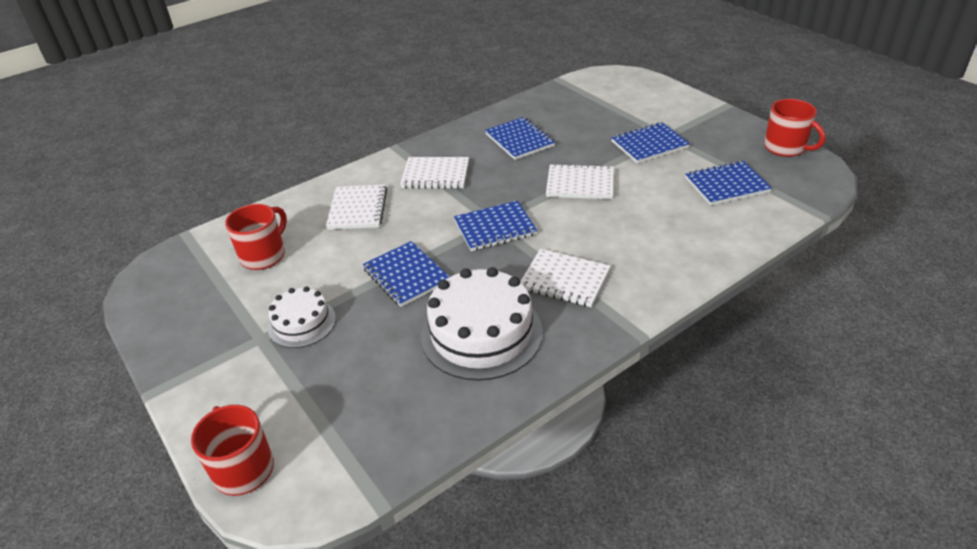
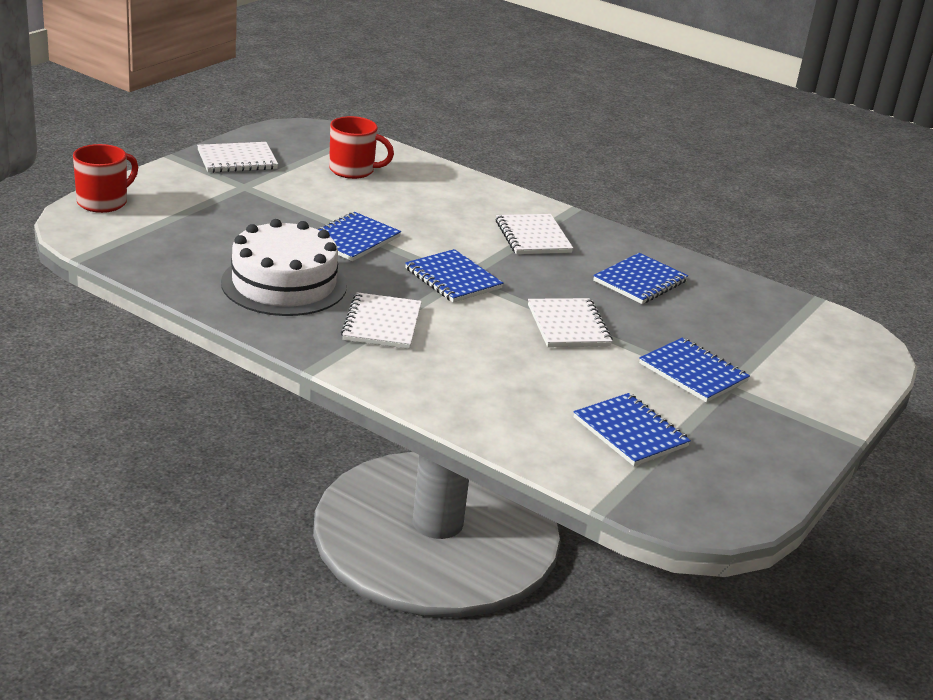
camera: 65 degrees right, 10 degrees down
(302, 323) = (269, 200): white cake -> none
(358, 209) = (447, 203): white notebook -> white notebook (237, 160)
(785, 148) = (764, 488): red mug -> none

